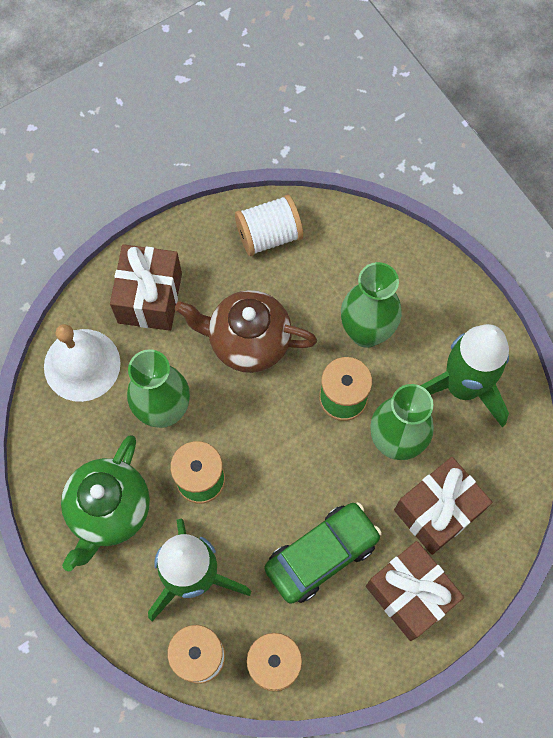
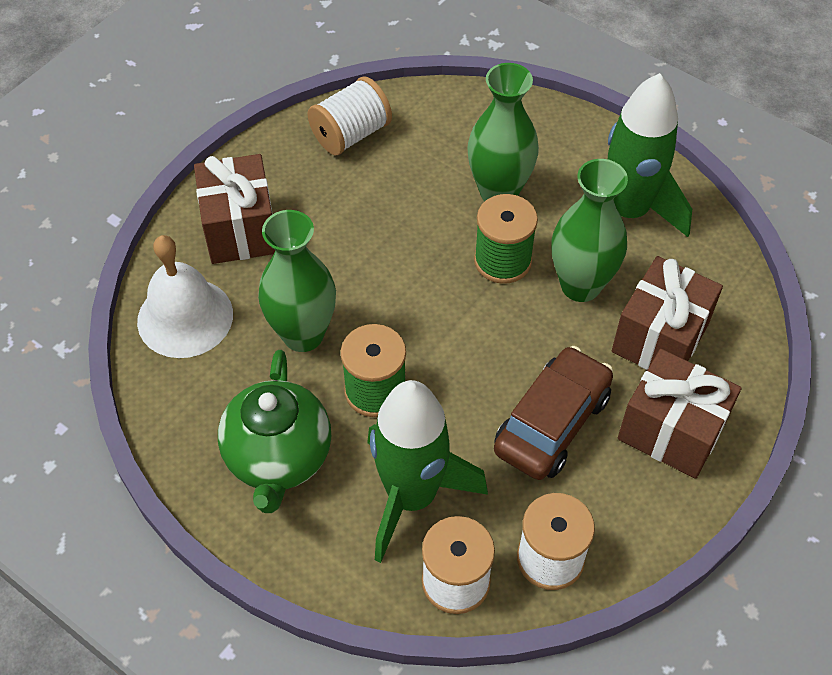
camera: 20 degrees left, 15 degrees down
(248, 342) = (371, 239): brown teapot -> none
(321, 554) = (551, 423): green car -> brown car

